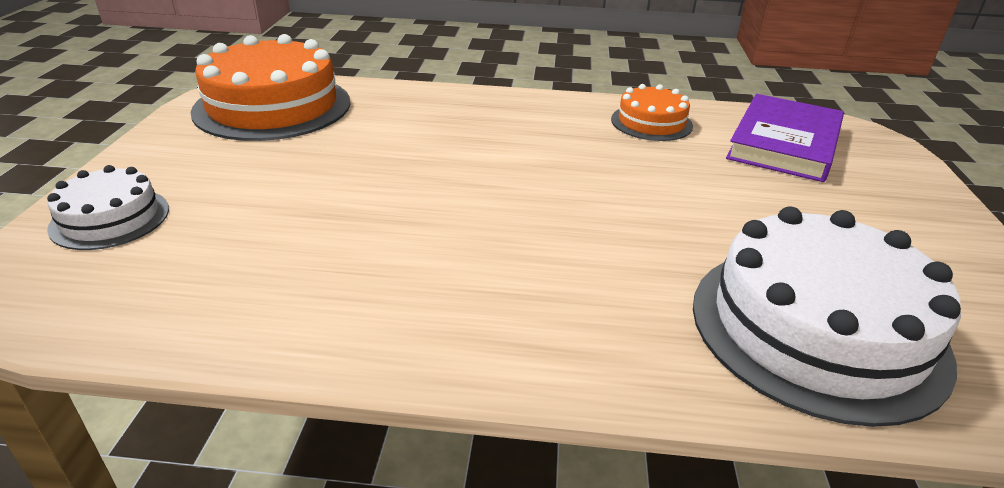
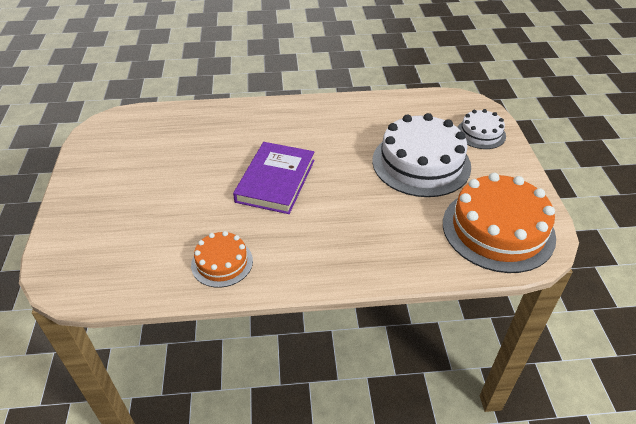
camera: 170 degrees right, 10 degrees up
(784, 143) = (129, 254): purple book -> purple book (275, 180)
(817, 328) = (179, 130): white cake -> white cake (421, 163)

